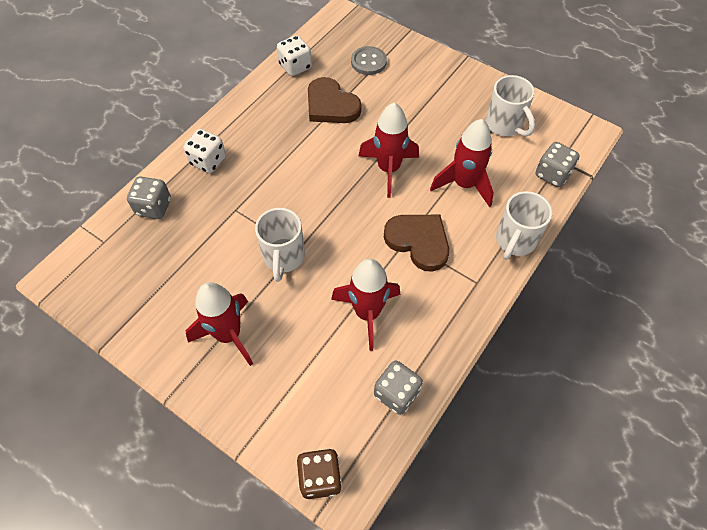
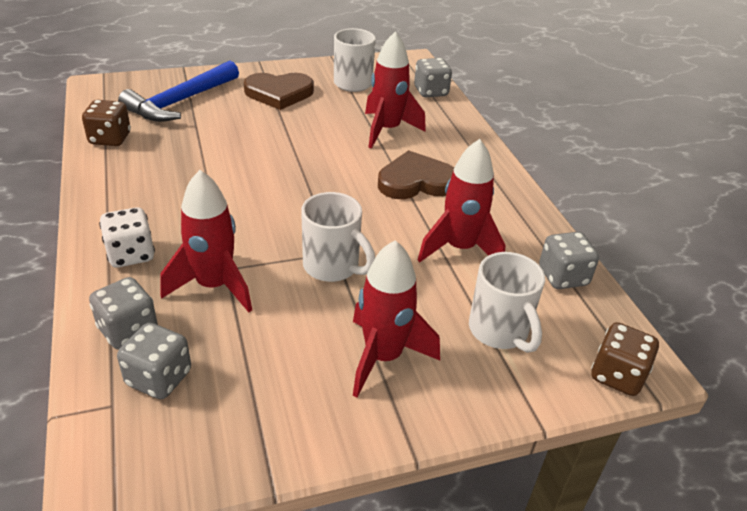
camera: 55 degrees left, 20 degrees down
(133, 246) = (159, 378): none -> grey dice
(295, 66) = (110, 139): white dice -> brown dice
(331, 105) = (194, 145): brown heart -> brown heart (279, 93)
(368, 62) = (180, 102): grey button -> blue hammer
(388, 169) = (317, 155): red rocket -> red rocket (214, 286)
(515, 241) = (473, 139): white mug -> white mug (499, 331)

